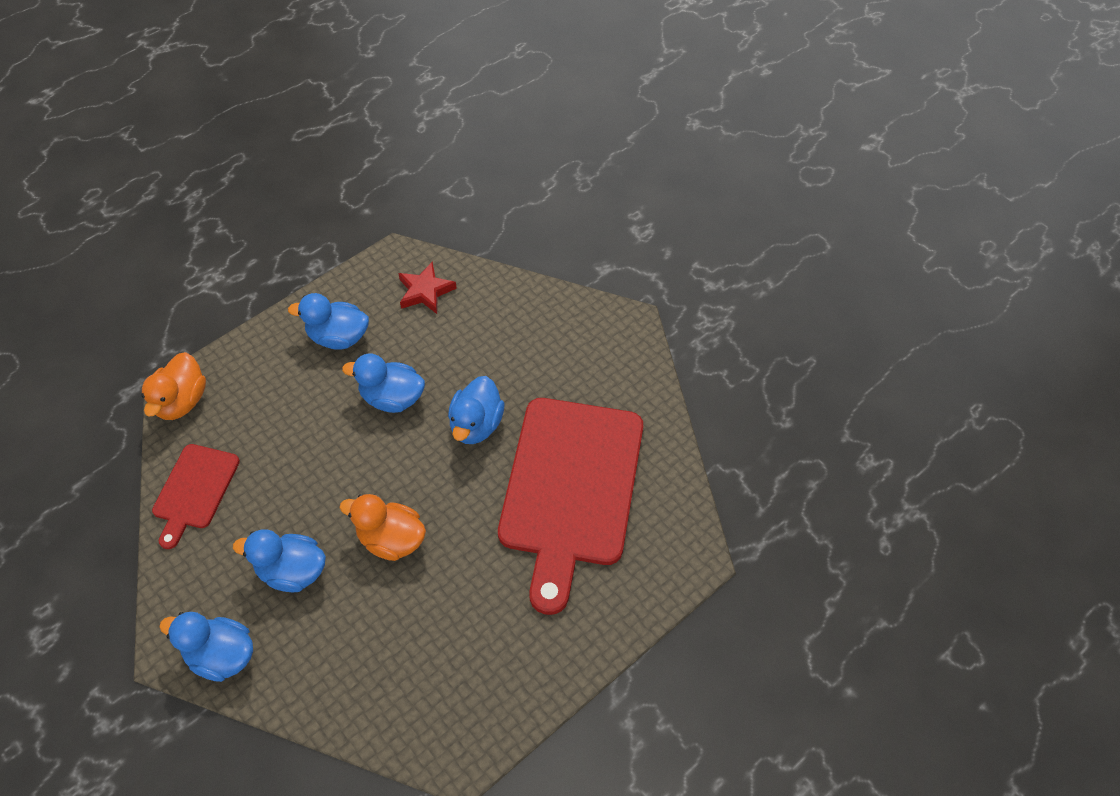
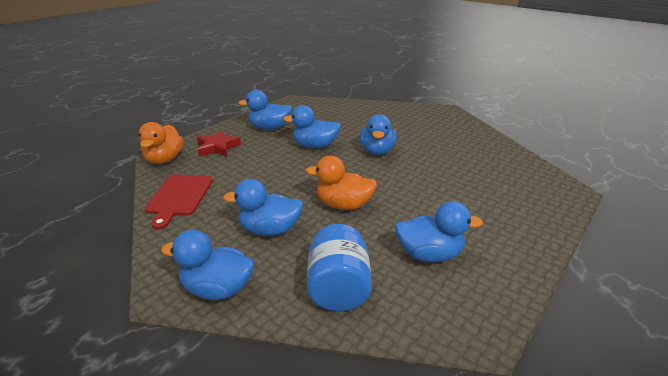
camera: 10 degrees left, 25 degrees down
(344, 675) = (338, 288): none -> blue jar
(425, 291) = (318, 109): red star -> red star (217, 147)
(459, 643) = (429, 254): none -> blue duck
(570, 488) = (458, 170): red cutting board -> none

